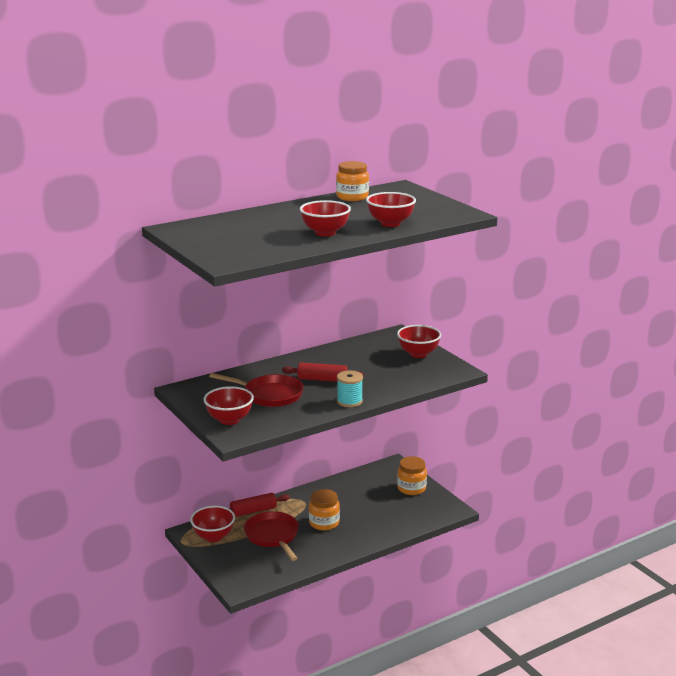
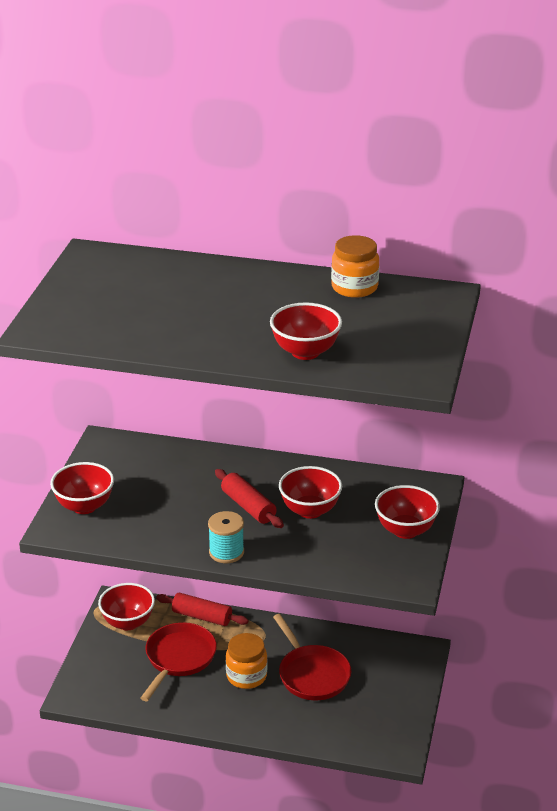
camera: 45 degrees right, 10 degrees up
(269, 395) = (168, 496): red pan -> red pan (312, 674)
(325, 233) = (211, 333): red bowl -> red bowl (310, 510)
(411, 488) = (395, 694): orange jar -> none

